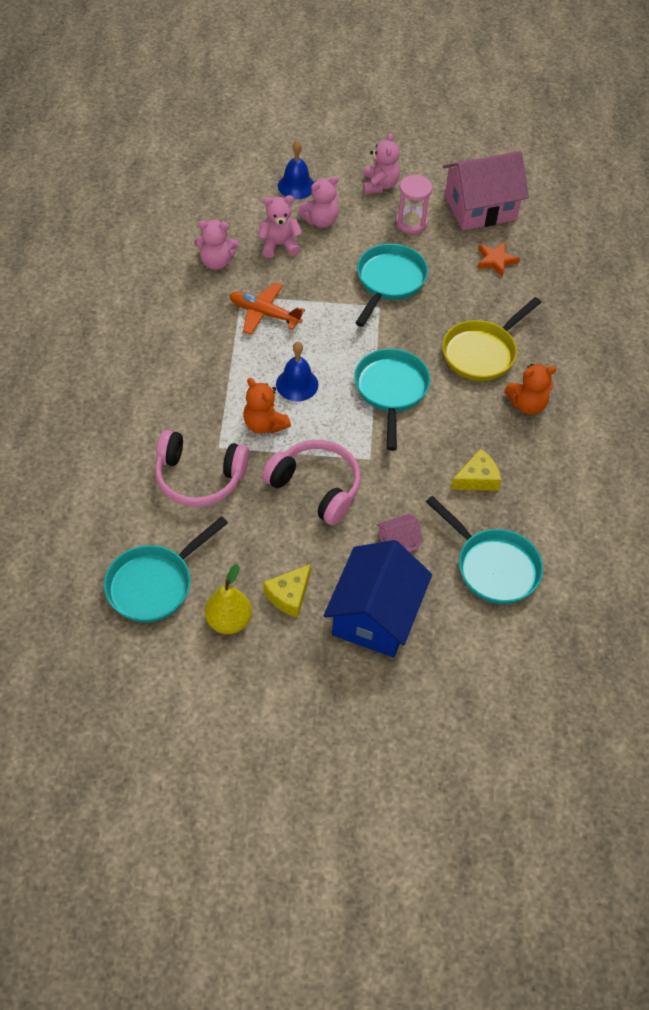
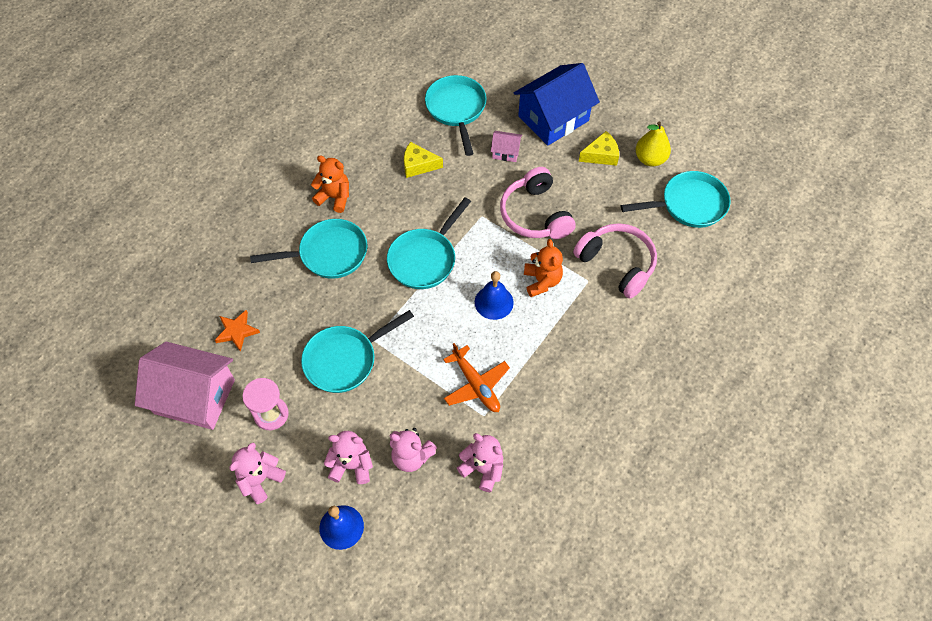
camera: 145 degrees left, 5 degrees up
(482, 353) = (328, 254): yellow pan -> turquoise pan

